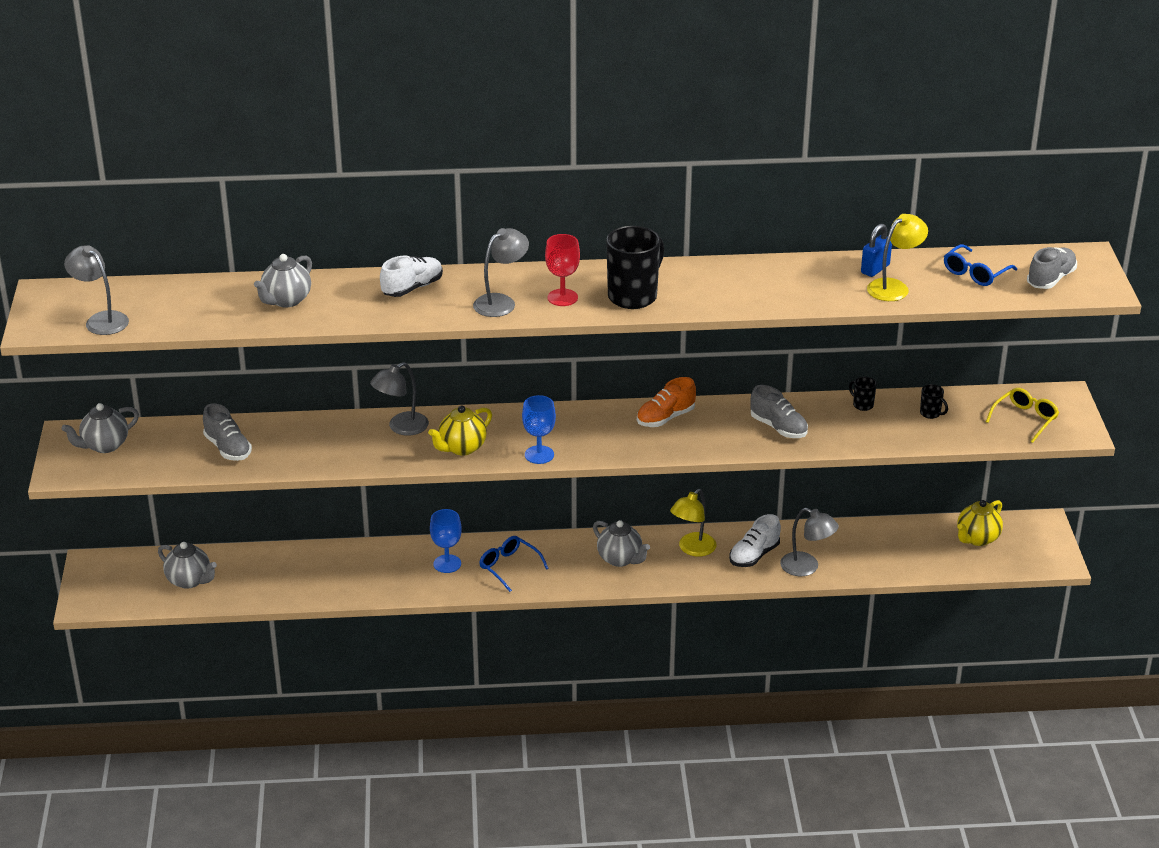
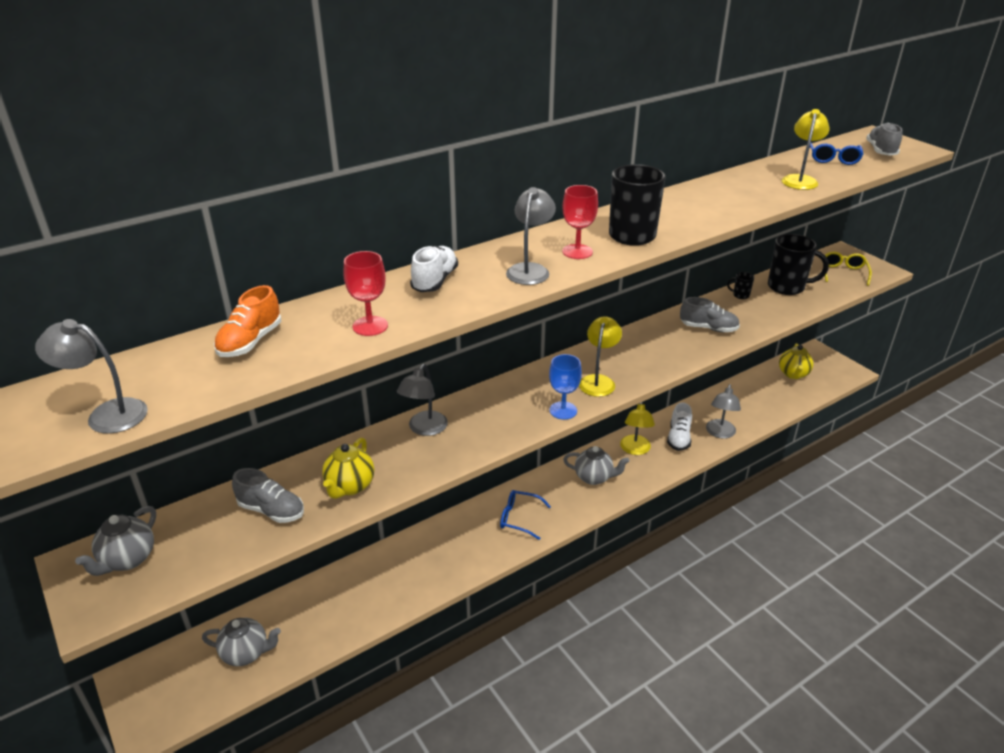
camera: 30 degrees left, 0 degrees up
(286, 300) = (318, 328): grey teapot -> none
(325, 311) = (370, 326): none -> red goblet
(447, 564) = (468, 536): blue goblet -> none
(462, 448) = (494, 428): yellow teapot -> yellow teapot (350, 486)
(602, 440) = (598, 381): none -> yellow lamp
(665, 418) = (625, 348): orange shoe -> orange shoe (250, 342)
(807, 567) = (720, 433): grey lamp -> grey lamp turned 105 degrees clockwise
(875, 269) = (770, 173): blue padlock -> none
(930, 413) = (787, 287): black mug -> black mug, size x2.26

